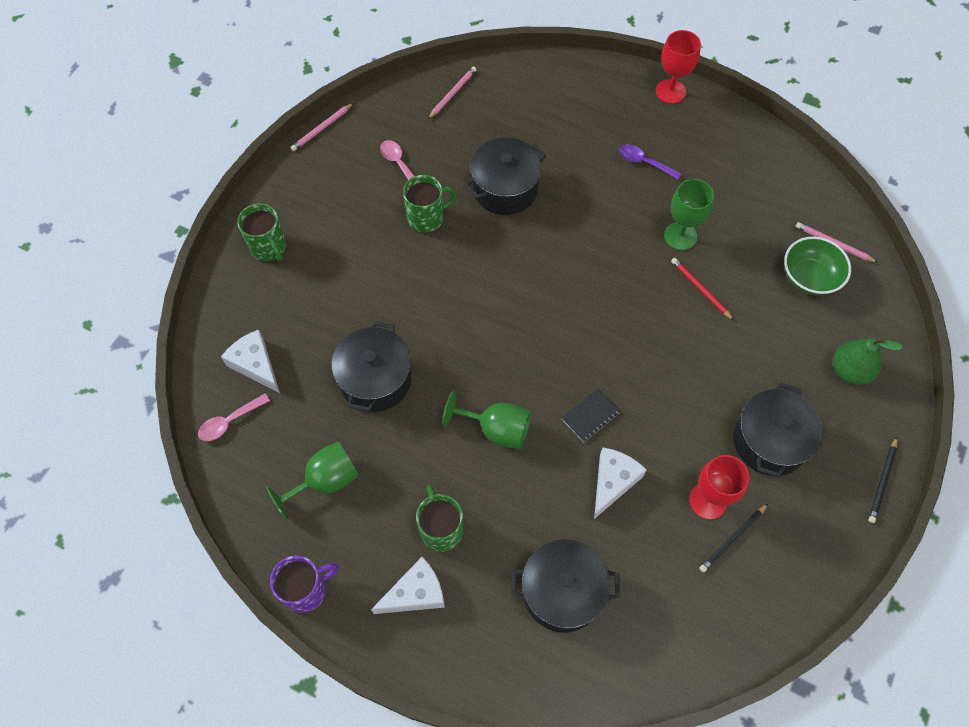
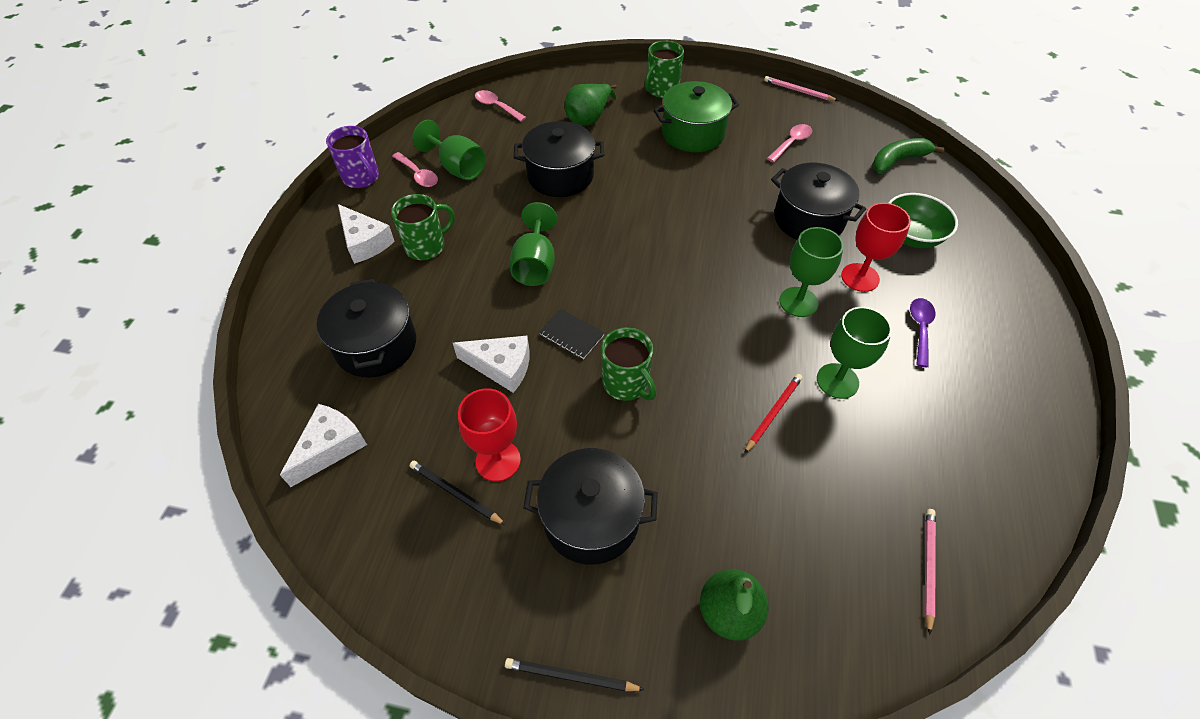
camera: 75 degrees right, 10 degrees down
(255, 364) = (551, 108): white cheese -> white cheese (330, 447)
(289, 330) = (589, 118): none -> green pear
(323, 525) = (418, 175): none -> pink spoon
(353, 241) = (693, 133): none -> green pot
(427, 218) = (743, 172): green mug -> green mug (626, 383)
(452, 93) = (898, 161): pink pencil -> green banana
(597, 232) = (798, 302): none -> green goblet
(670, 91) = (1044, 338): red goblet -> red goblet (860, 277)
(809, 278) = (854, 539): green bowl -> green bowl (911, 236)

